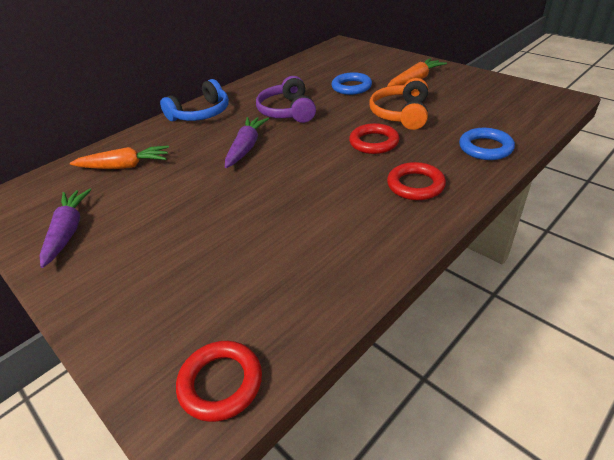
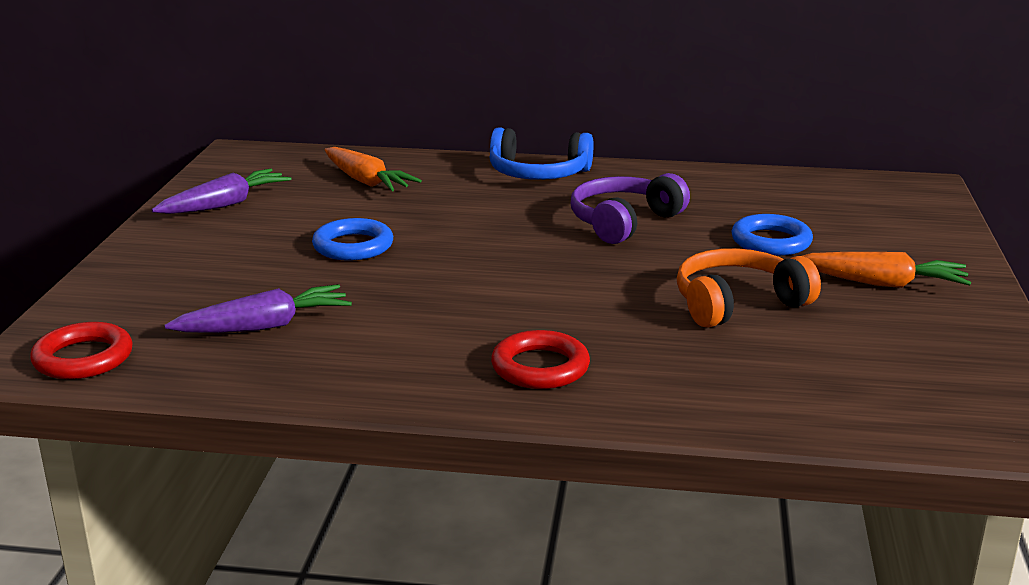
camera: 50 degrees right, 15 degrees down
(246, 147) = (493, 229): purple carrot -> purple carrot (265, 326)
(374, 142) = (619, 307): red ring -> none
(485, 148) = (723, 398): blue ring -> blue ring (353, 246)

